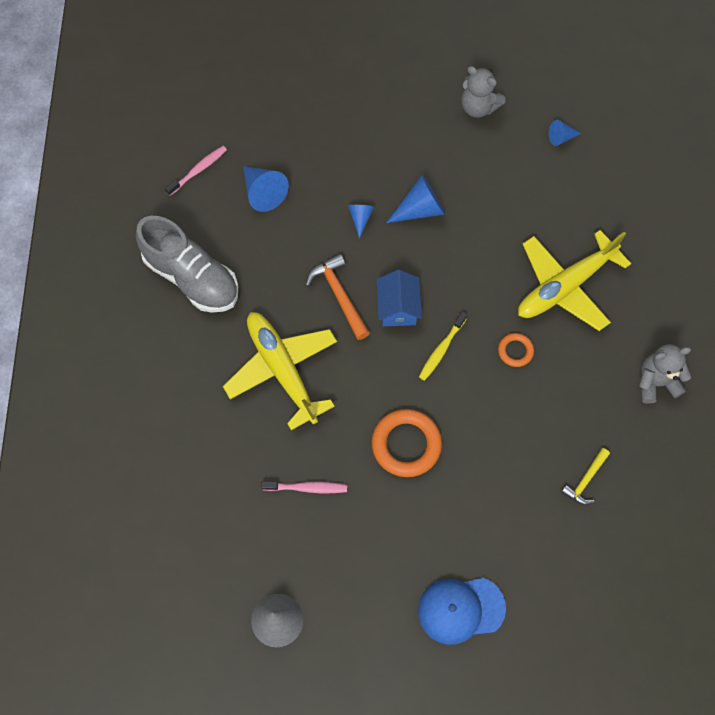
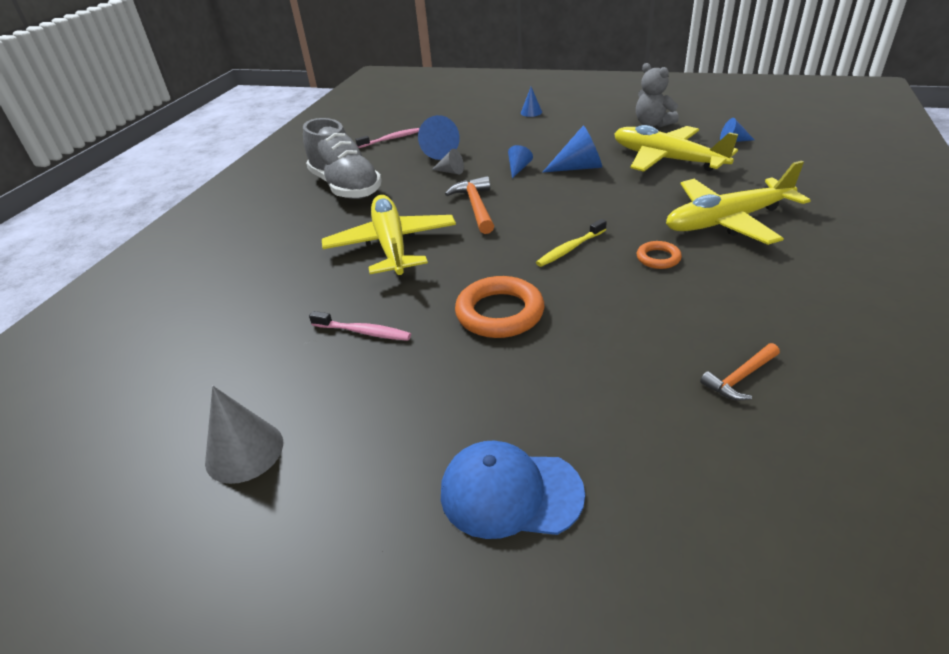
camera: 20 degrees right, 30 degrees down
(292, 233) = (450, 171): none -> grey cone
(340, 89) = (531, 112): none -> blue cone
(398, 307) = (532, 218): blue house -> none
(502, 183) = (667, 159): none -> yellow plane
(585, 480) = (740, 378): yellow hammer -> orange hammer
(656, 382) = (849, 301): grey teddy bear -> none

